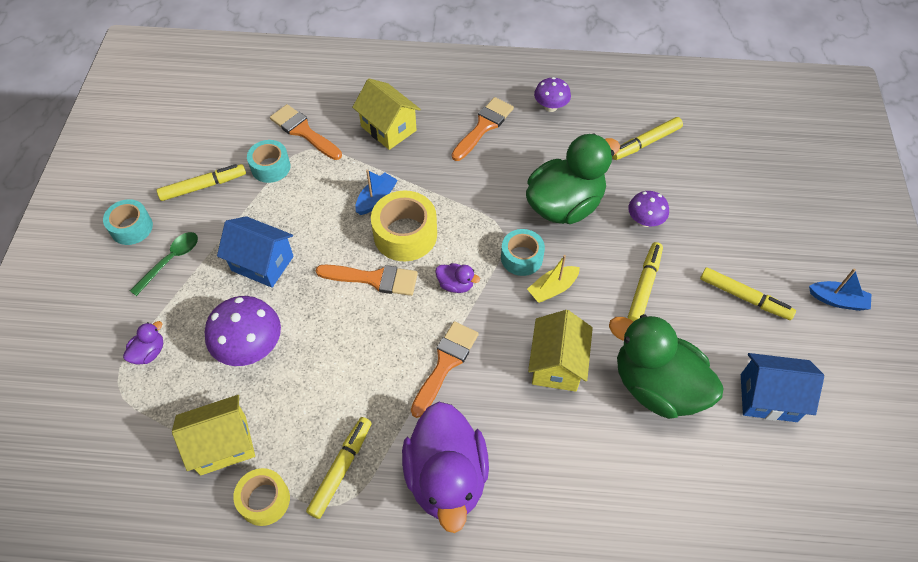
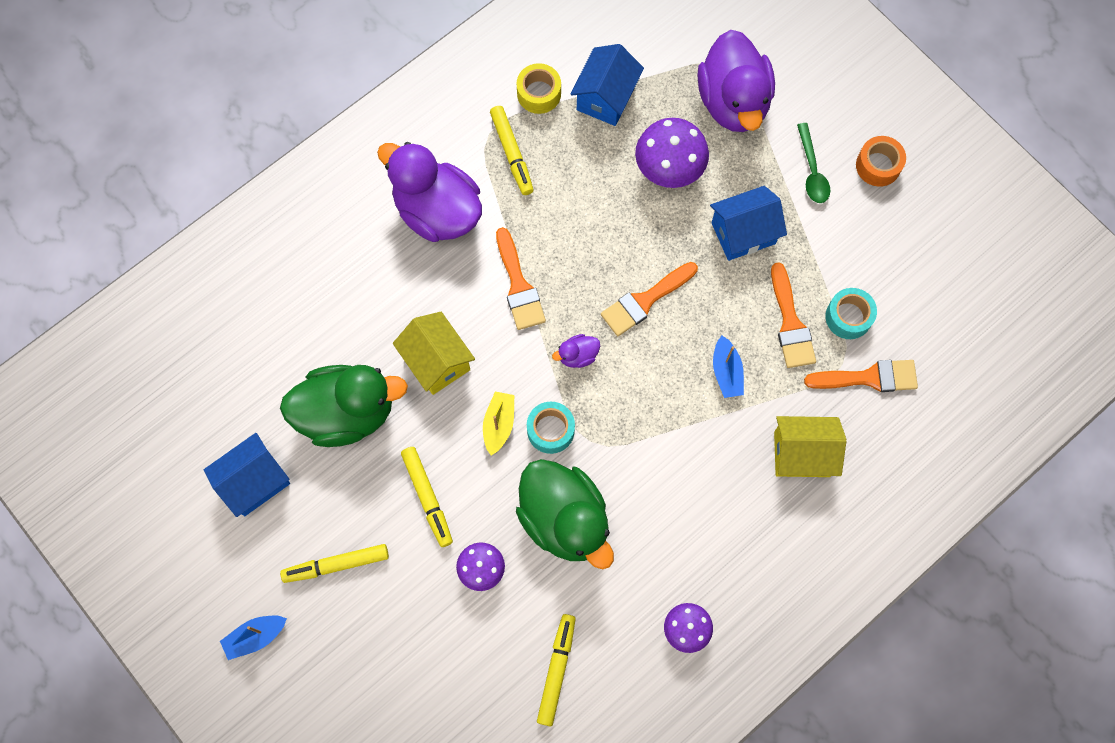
camera: 135 degrees right, 15 degrees up
(131, 227) = (878, 166): turquoise tape -> orange tape
(149, 352) = (733, 102): purple duck -> purple duck, size x2.44
(203, 186) = (875, 248): yellow marker -> none
(223, 444) = (606, 97): yellow house -> blue house
(405, 234) = (665, 362): yellow tape -> none
(483, 127) = (721, 540): orange brush -> orange brush (790, 323)
(564, 205) = (565, 519): green duck -> green duck turned 45 degrees counterclockwise

